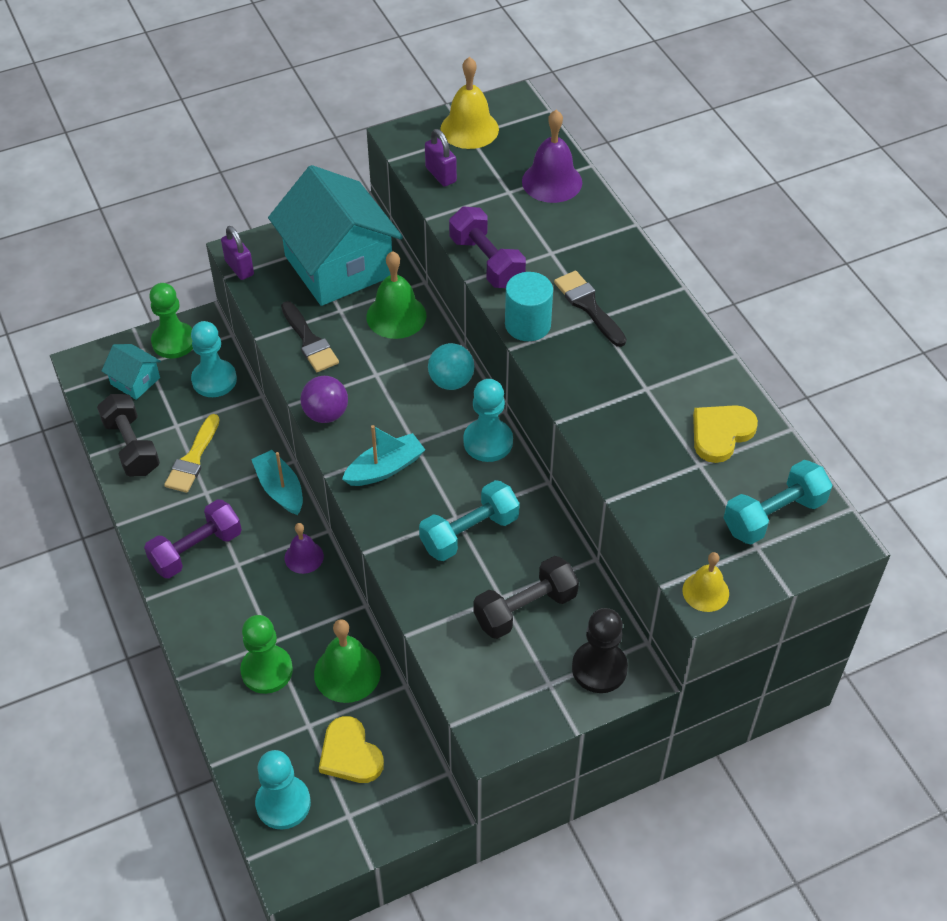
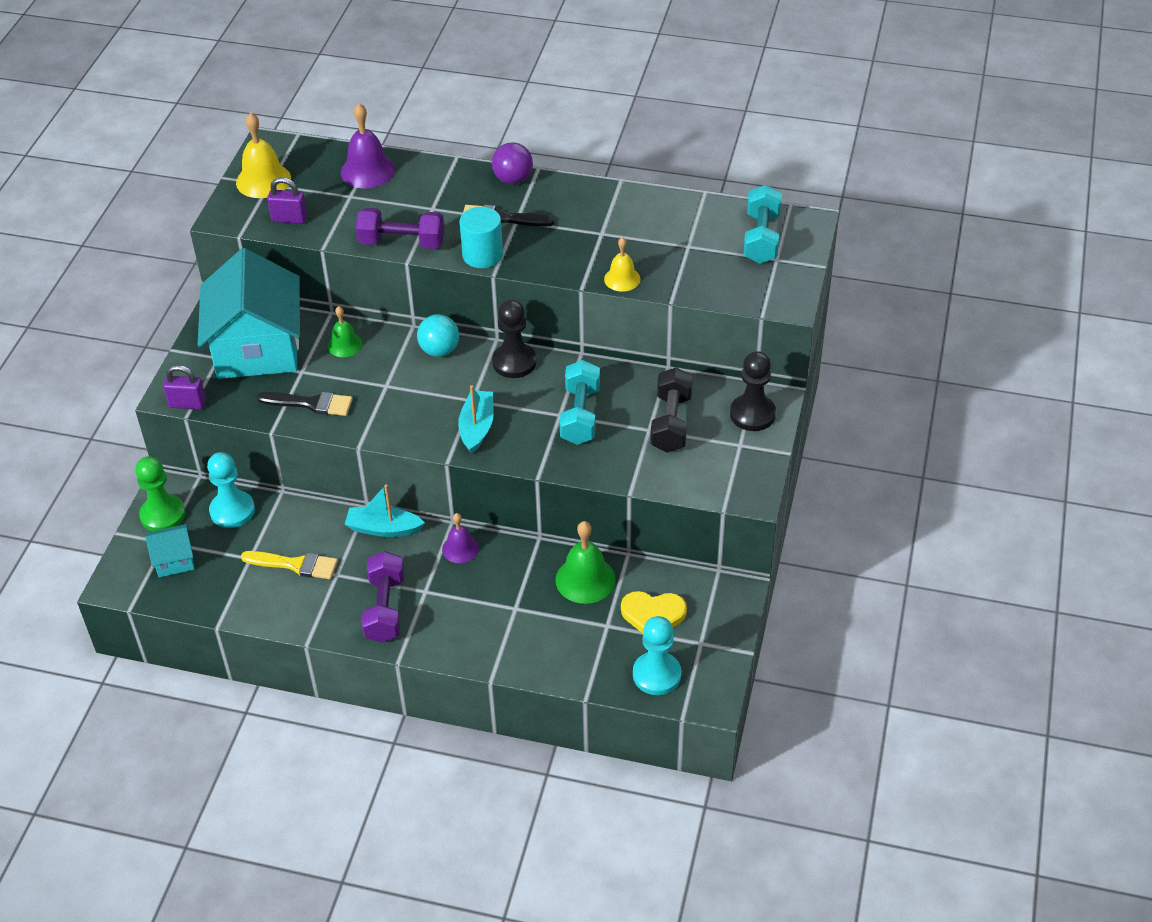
camera: 50 degrees left, 5 degrees down
(131, 447) = (239, 596): black dumbbell -> none
(193, 458) = (295, 565): yellow brush -> yellow brush turned 45 degrees counterclockwise
(267, 670) = (537, 624): green pawn -> none
(326, 414) = (391, 432): purple ball -> purple ball (513, 179)
(339, 266) = (257, 348): turquoise house -> turquoise house turned 75 degrees clockwise
(396, 316) = (344, 345): green bell -> green bell, size x0.62
(488, 442) = (514, 362): turquoise pawn -> black pawn
(705, 591) = (786, 300): yellow bell -> yellow bell (622, 279)
(721, 433) = (675, 223): yellow heart -> none

